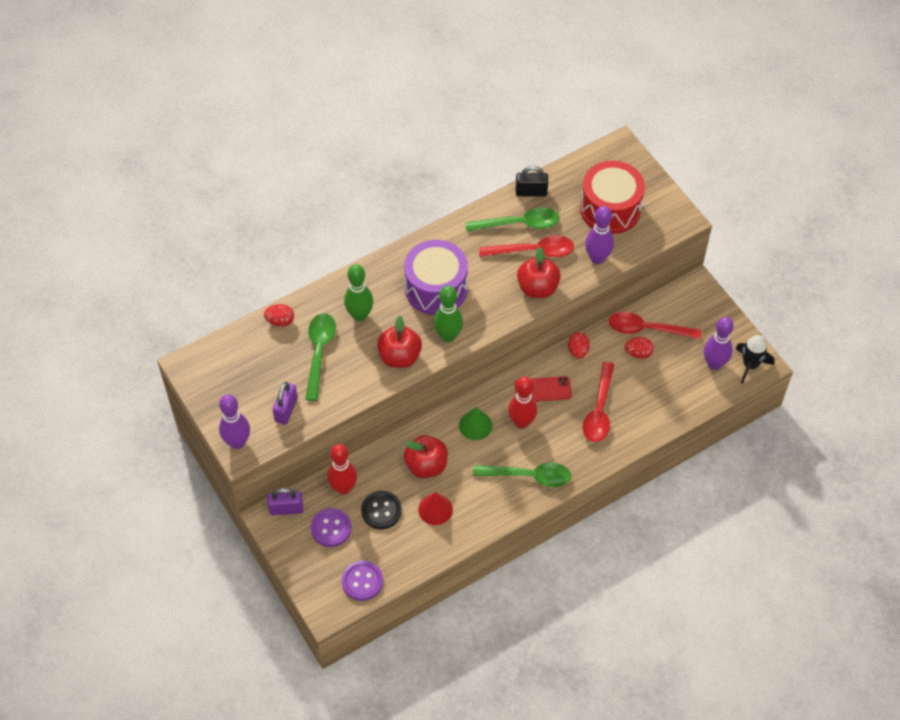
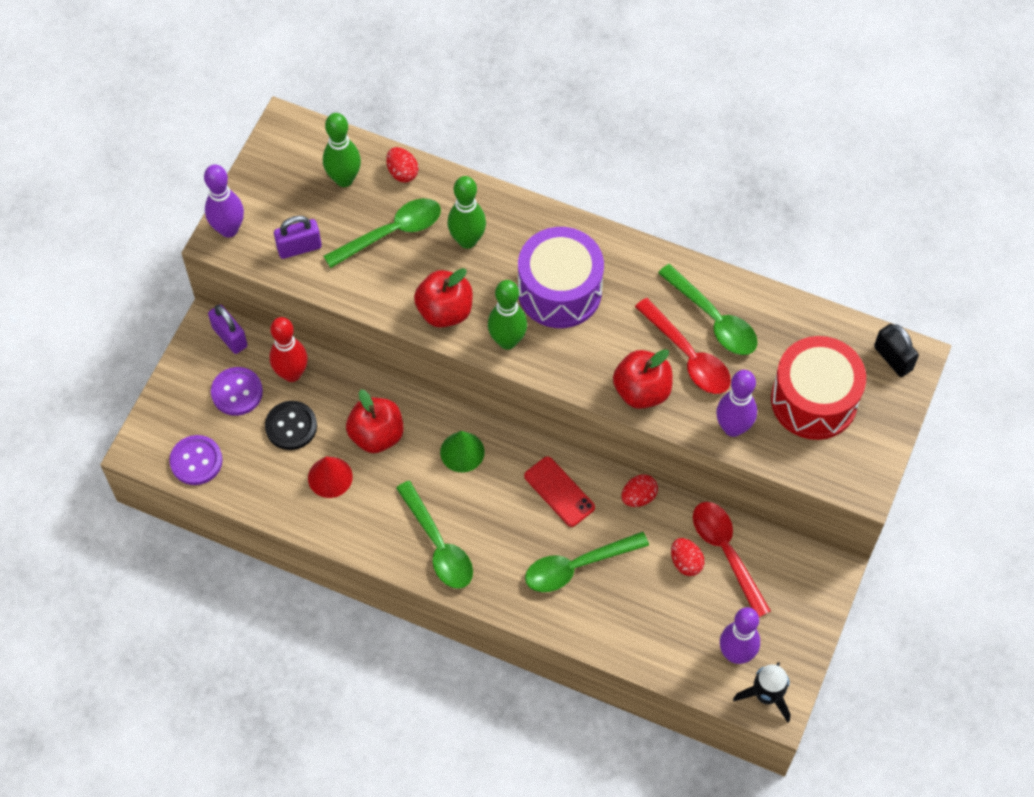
camera: 55 degrees right, 5 degrees up
(257, 355) = (344, 179): none -> green bowling pin
(521, 422) = (500, 496): red bowling pin -> none
(531, 192) = (768, 304): black padlock -> black padlock (893, 358)
(599, 410) = (577, 566): red spoon -> green spoon

